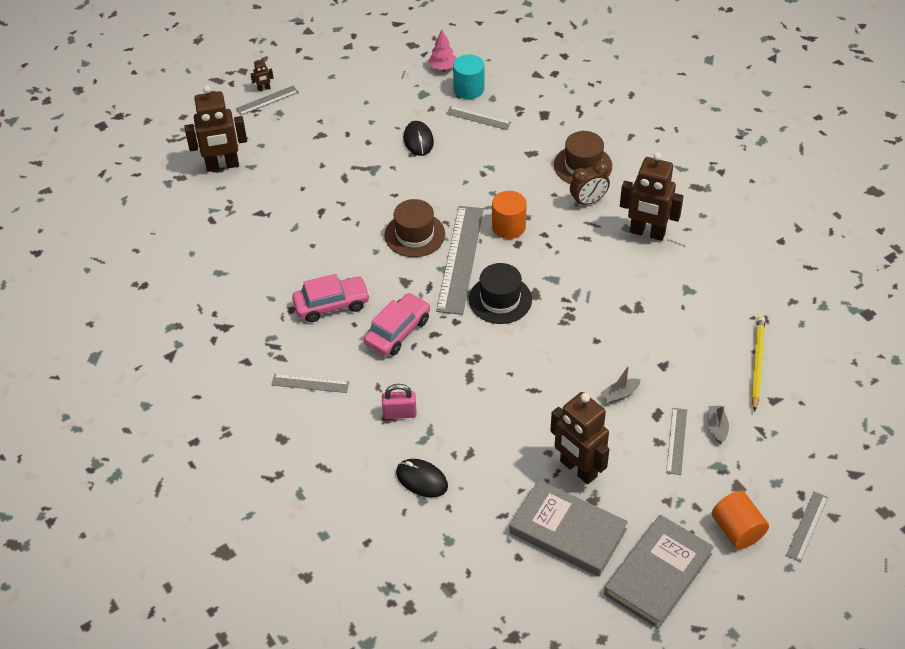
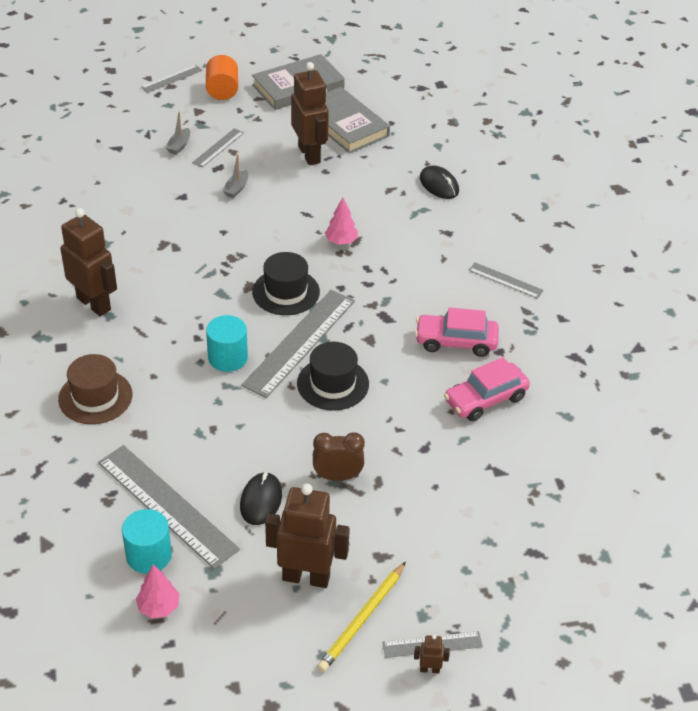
camera: 160 degrees left, 5 degrees down
(222, 165) = (526, 556): brown robot -> brown robot (306, 577)
(398, 331) = (401, 297): pink car -> pink car (485, 399)
(399, 413) = (434, 233): pink padlock -> none
(414, 235) = (333, 384): brown hat -> black hat
(478, 118) = (167, 505): grey ruler -> grey ruler, size x2.00
(482, 370) = (341, 241): none -> pink tree
(508, 227) = (228, 358): orange cylinder -> turquoise cylinder
(588, 201) = (124, 355): brown clock -> brown clock (337, 476)
(620, 394) = (236, 188): grey boat -> grey boat turned 120 degrees clockwise
(757, 363) = (104, 174): yellow pencil -> yellow pencil (362, 619)

